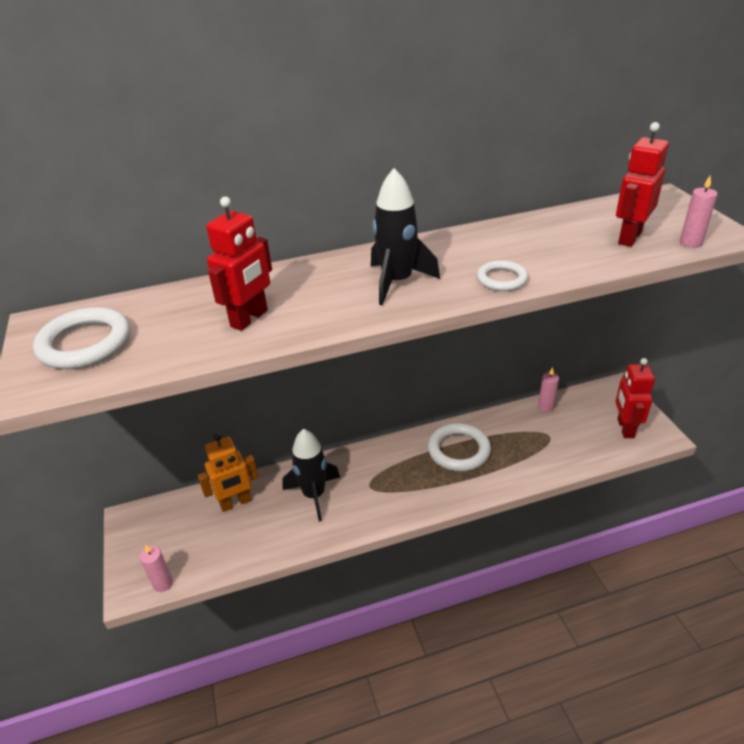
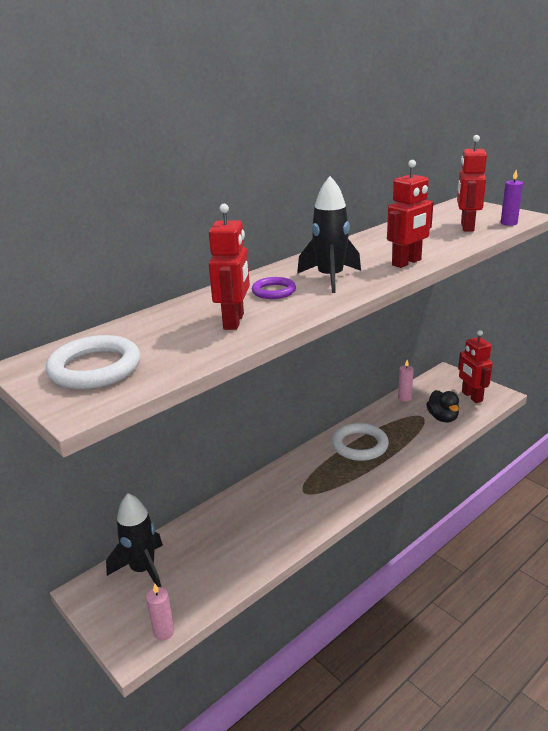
camera: 25 degrees left, 10 degrees down
(236, 503) = (189, 543): orange robot -> none
(314, 495) = (260, 514): black rocket -> black rocket (143, 569)
(324, 286) = (274, 291): none -> purple ring
(501, 279) = (407, 262): white ring -> red robot
(572, 445) = (442, 418): none -> black duck
(690, 243) = (508, 223): pink candle -> purple candle

